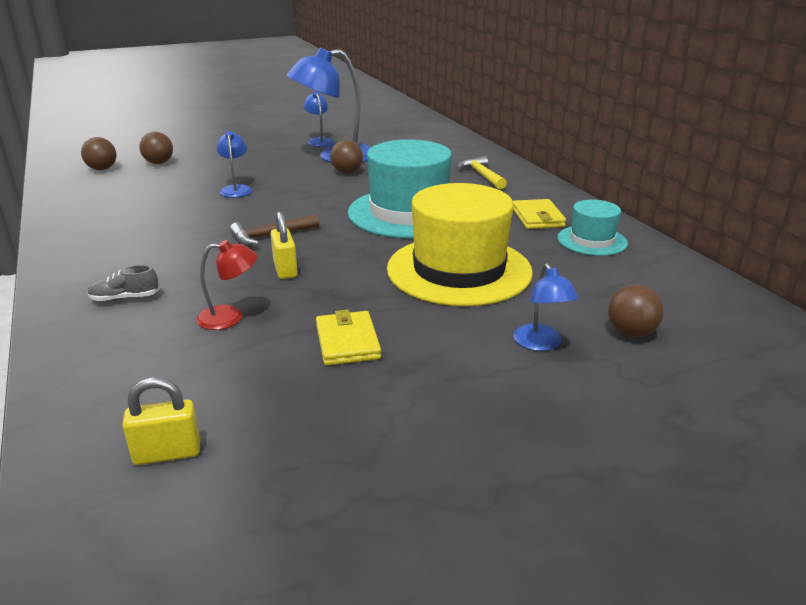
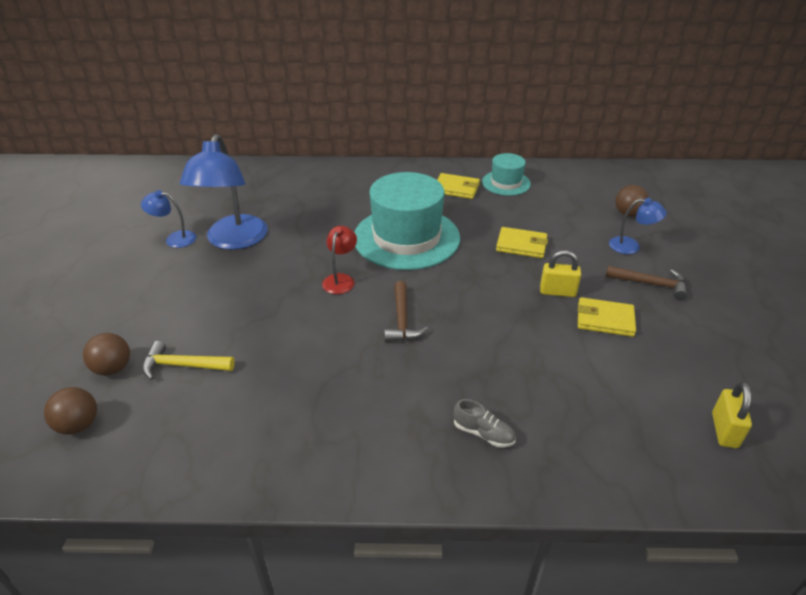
camera: 65 degrees left, 10 degrees up
(125, 298) = (483, 433): grey shoe -> grey shoe turned 75 degrees counterclockwise
(230, 317) = (547, 371): red lamp -> red lamp (340, 279)
(236, 189) = (265, 321): blue lamp -> none
(285, 269) = (476, 325): yellow padlock -> yellow padlock (557, 292)
(347, 172) = (284, 244): brown ball -> none
(458, 369) = (651, 284): none -> brown hammer
(459, 270) = (521, 245): yellow hat -> yellow wallet
(482, 175) = (357, 184): yellow hammer -> yellow hammer (183, 366)

